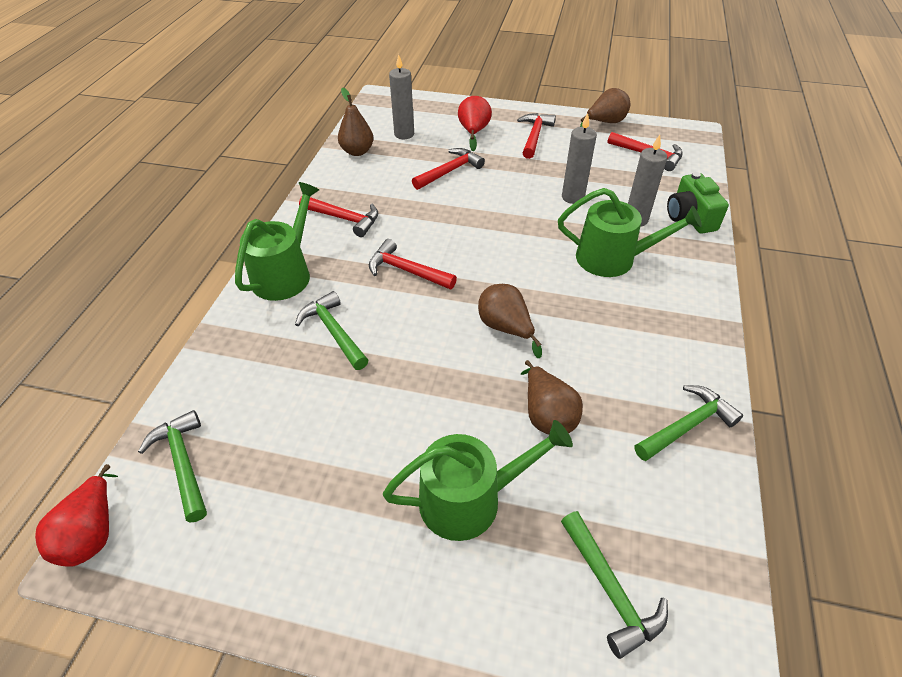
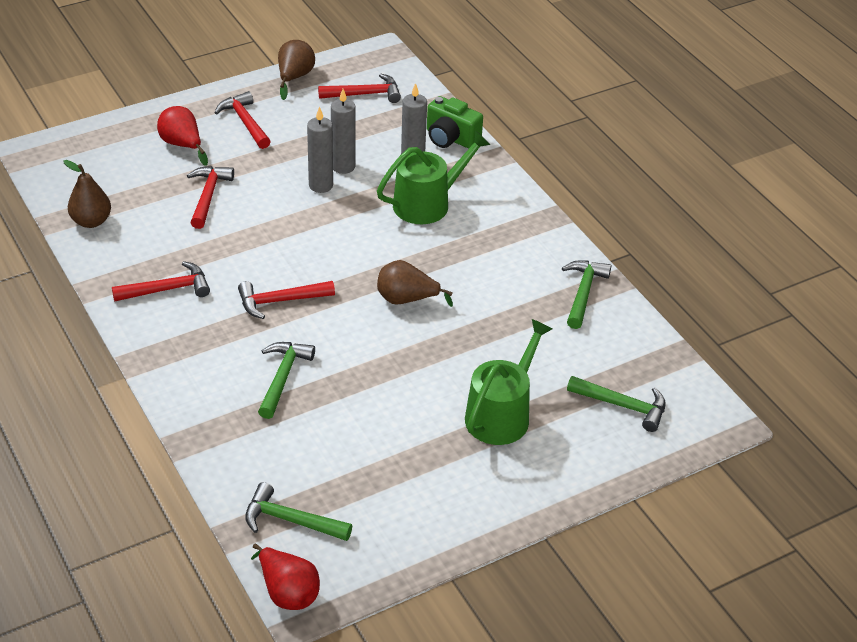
camera: 45 degrees left, 5 degrees down
(285, 274) = (180, 361): green watering can -> none
(334, 332) = (282, 378): green hammer -> green hammer turned 90 degrees clockwise
(404, 134) = (115, 180): grey candle -> grey candle (321, 185)
(547, 415) = (495, 338): brown pear -> none

